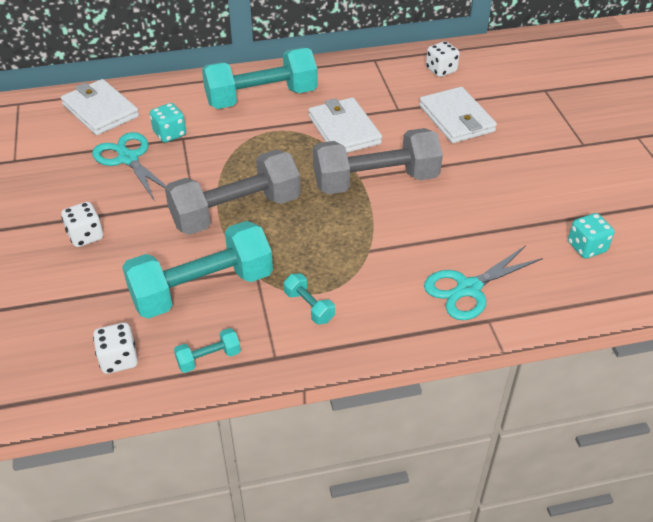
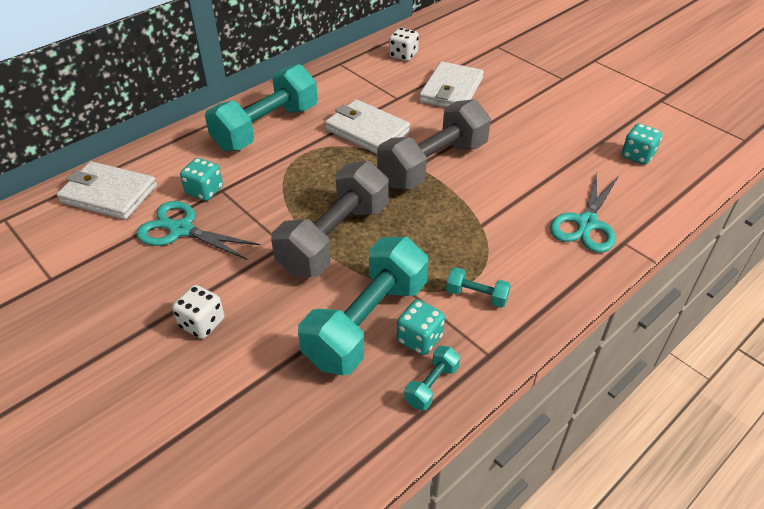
camera: 30 degrees left, 0 degrees up
(119, 359) = (346, 430): white dice -> none
(231, 319) = (419, 339): none -> turquoise dice
(456, 119) = (451, 90): white wallet -> white wallet turned 75 degrees clockwise

